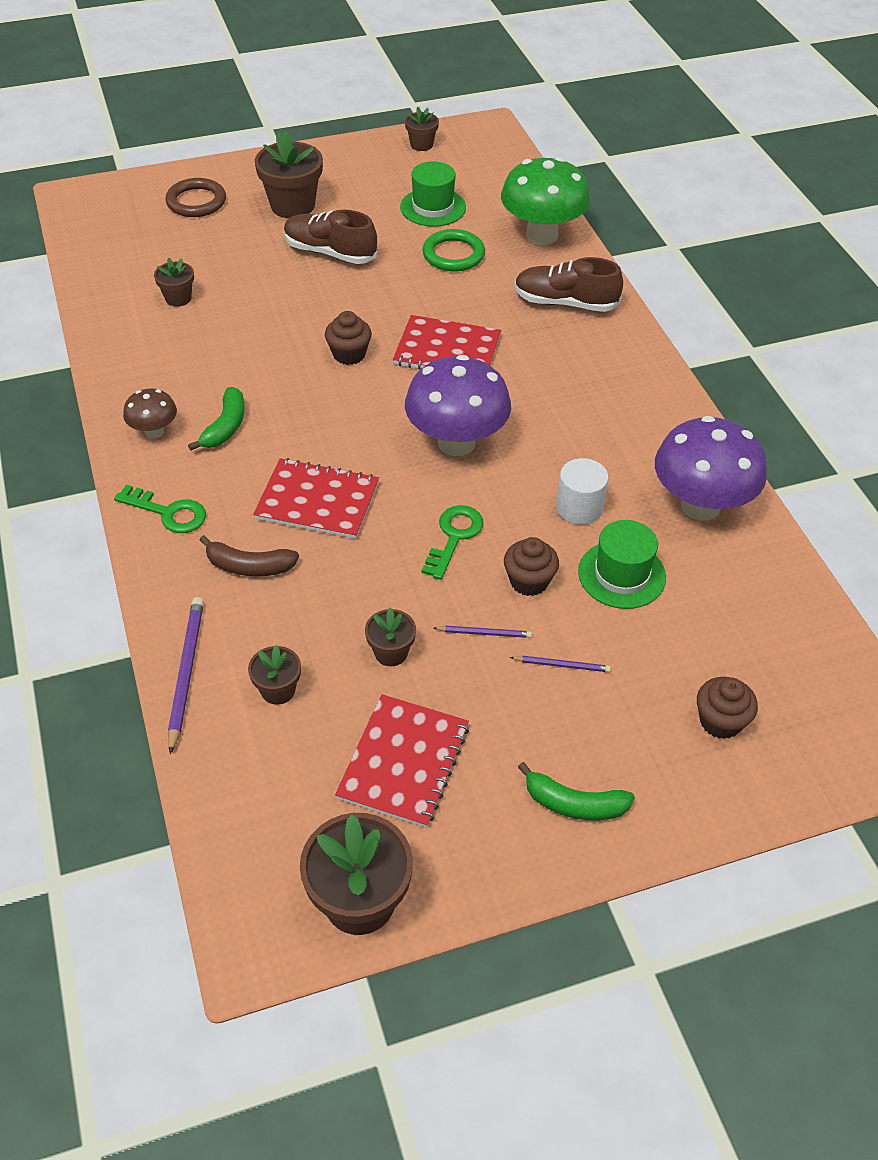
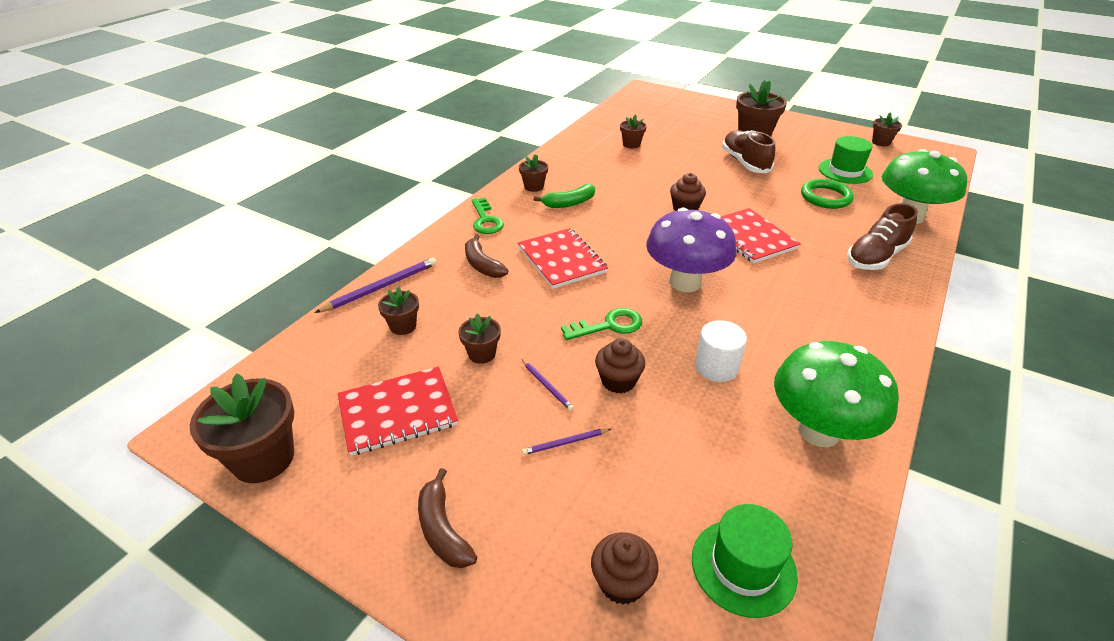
camera: 50 degrees right, 10 degrees down
(154, 431) = (534, 187): brown mushroom -> brown flower pot
(196, 202) = (702, 114): brown ring -> none
(562, 665) = (565, 443): purple pencil -> purple pencil turned 105 degrees clockwise
(565, 303) = (875, 257): brown shoe -> brown shoe turned 105 degrees counterclockwise
(574, 804) = (442, 529): green banana -> brown banana
(621, 574) = (689, 425): green hat -> green hat (743, 567)
(700, 506) = (818, 431): purple mushroom -> green mushroom

